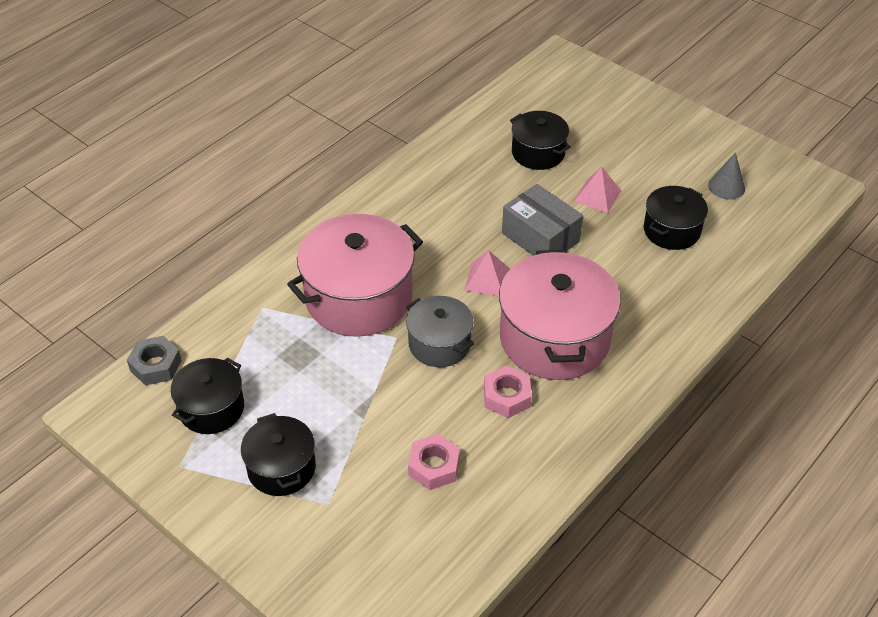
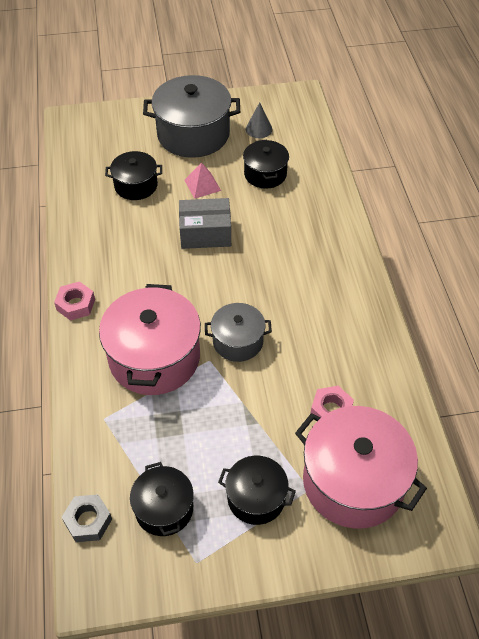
camera: 50 degrees left, 5 degrees up
(487, 279) = (211, 281): pink pyramid -> none
(507, 396) = (312, 336): pink nut -> pink nut (76, 304)
(554, 338) = (290, 283): pink pot -> pink pot (353, 481)
(654, 146) = (193, 134): none -> grey pot

